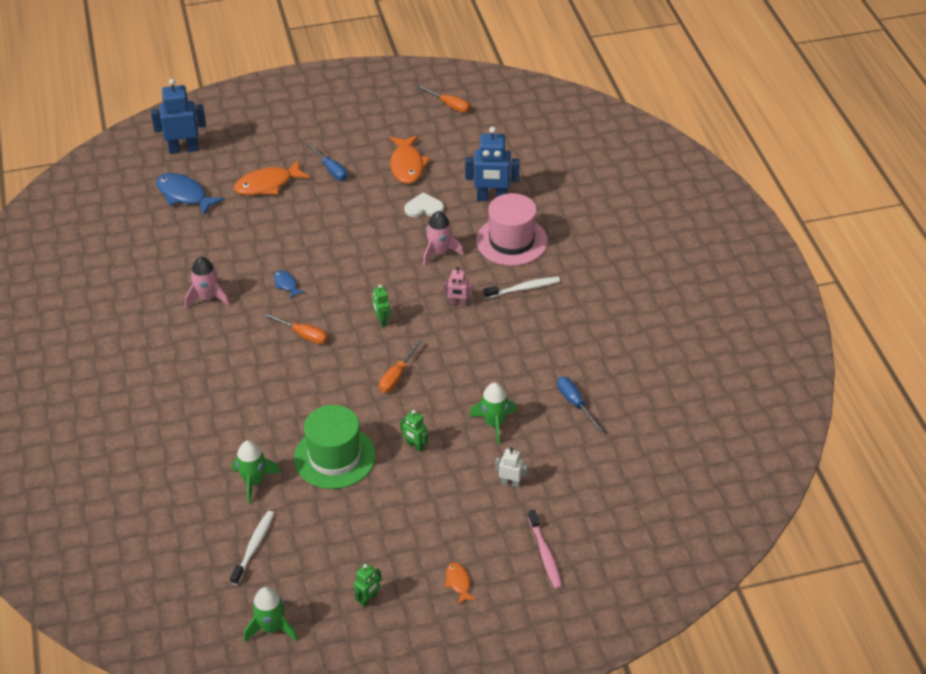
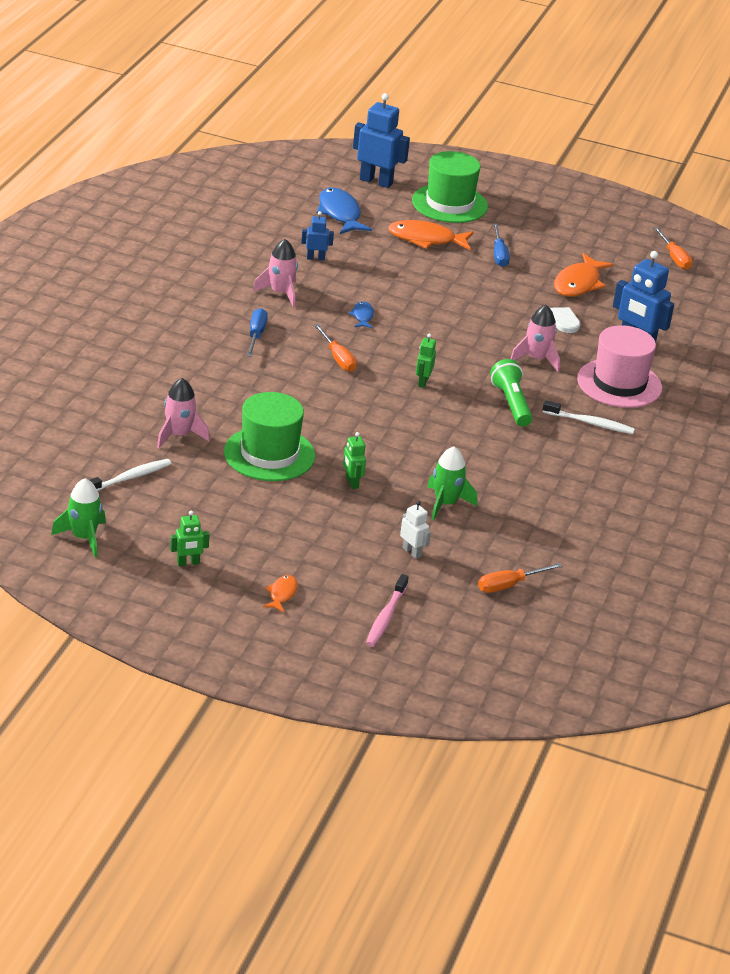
camera: 30 degrees right, 10 degrees down
(204, 248) = (315, 258): none -> blue robot
(254, 481) = (179, 435): green rocket -> pink rocket
(255, 141) = (449, 204): none -> green hat
(397, 376) = (391, 427): orange screwdriver -> orange screwdriver (509, 585)
(458, 303) = (511, 403): pink robot -> green flashlight
(575, 403) = (542, 528): blue screwdriver -> blue screwdriver (256, 335)

